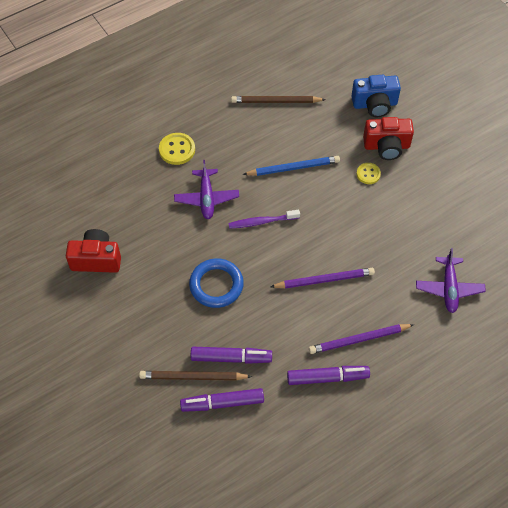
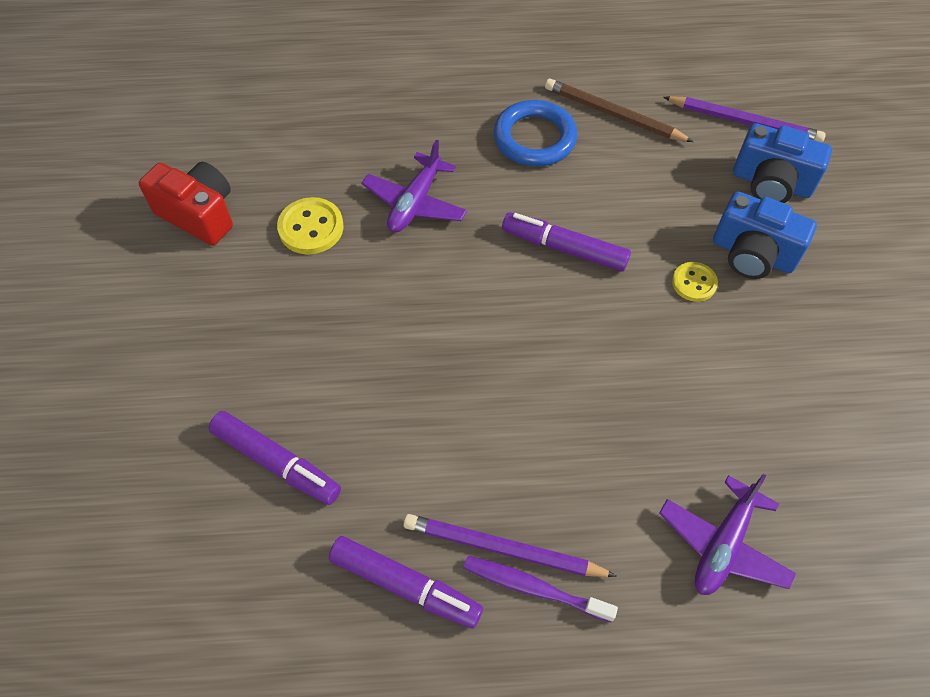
camera: 30 degrees right, 0 degrees up
(177, 150) = (421, 118): yellow button -> yellow button (311, 228)
(193, 377) = (198, 461): brown pencil -> none
(216, 285) = (337, 336): blue ring -> blue ring (534, 138)
(222, 403) = (210, 530): purple marker -> purple marker (564, 248)
(262, 222) = (473, 276): purple toothbrush -> purple toothbrush (534, 588)
(293, 168) = (576, 219): blue pencil -> none
(324, 280) = (510, 415): purple pencil -> purple pencil (744, 122)
(386, 146) = (752, 254): red camera -> blue camera

